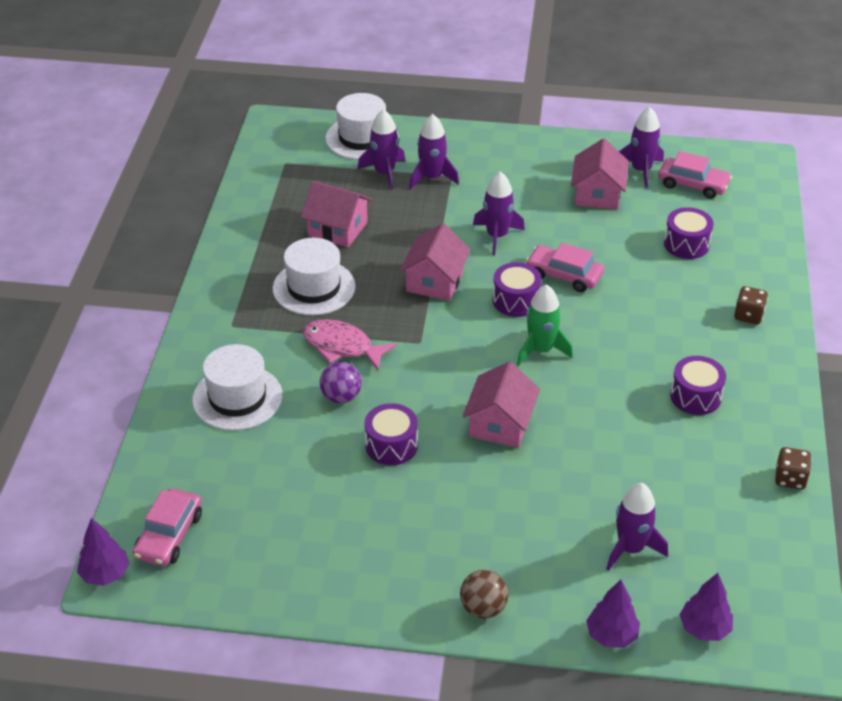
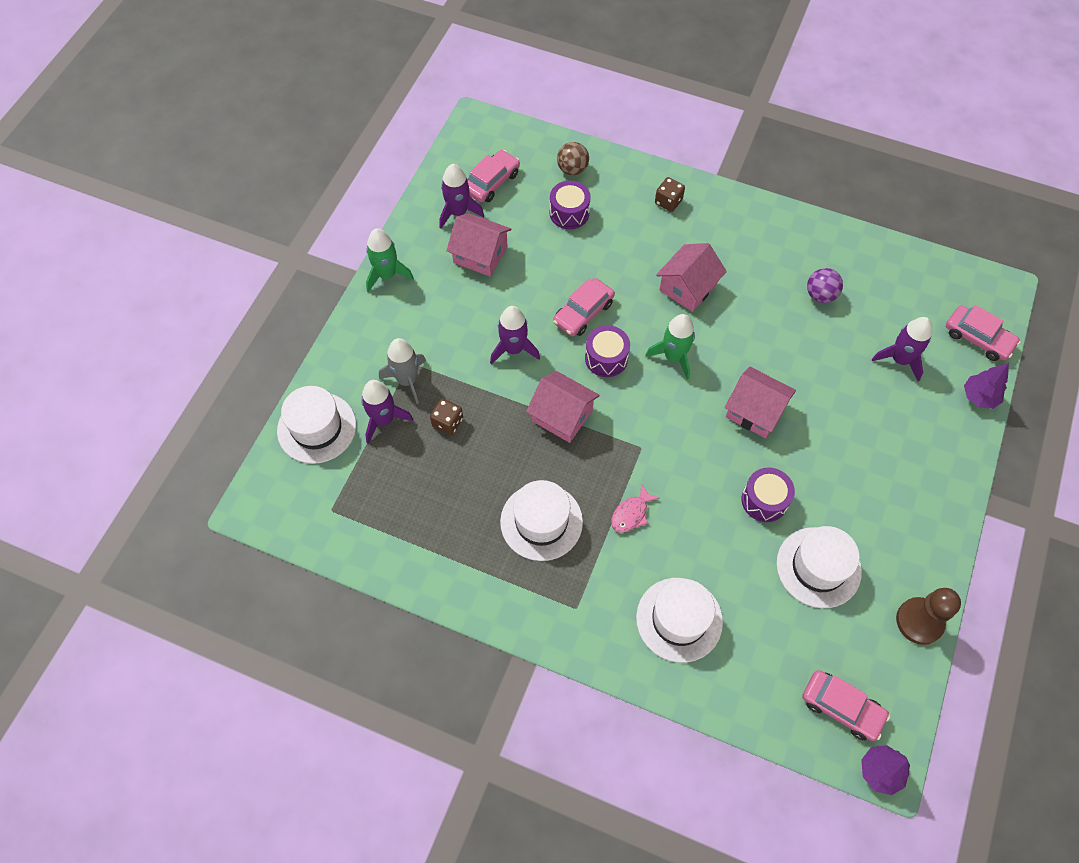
camera: 75 degrees left, 20 degrees up
(283, 595) = (919, 621): none -> brown pawn
(325, 499) = (818, 567): none -> white hat
(338, 229) = (459, 482): pink house -> pink house (688, 287)
(341, 397) = (697, 528): purple ball -> purple ball (820, 295)
(342, 346) = (631, 513): pink fish -> pink fish, size x0.64
(432, 178) = (407, 380): purple rocket -> grey rocket
(483, 608) = (946, 475): brown ball -> brown ball (572, 169)
(542, 142) = (387, 274): none -> green rocket
(695, 396) = (751, 267): purple drum -> none
(704, 629) = (978, 338): purple tree -> pink car
(790, 478) = (846, 238): brown dice -> brown dice (447, 422)

